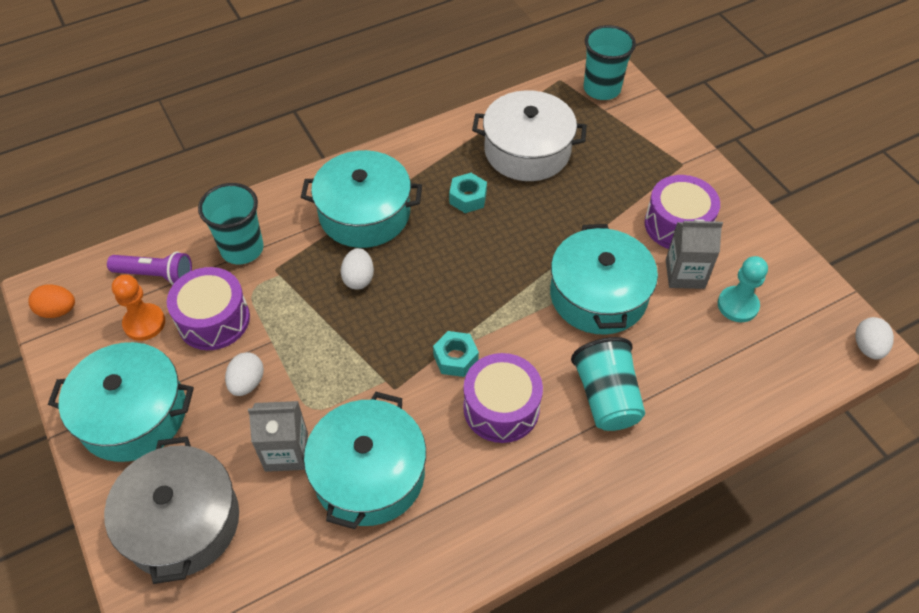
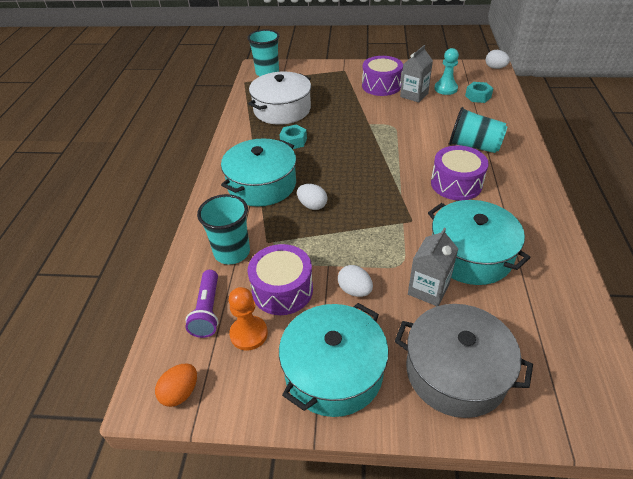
camera: 55 degrees left, 10 degrees down
(156, 275) = (207, 311): purple flashlight -> purple flashlight turned 135 degrees clockwise
(455, 358) = (408, 188): turquoise nut -> turquoise nut (478, 96)
(598, 295) = (405, 124): turquoise pot -> none

